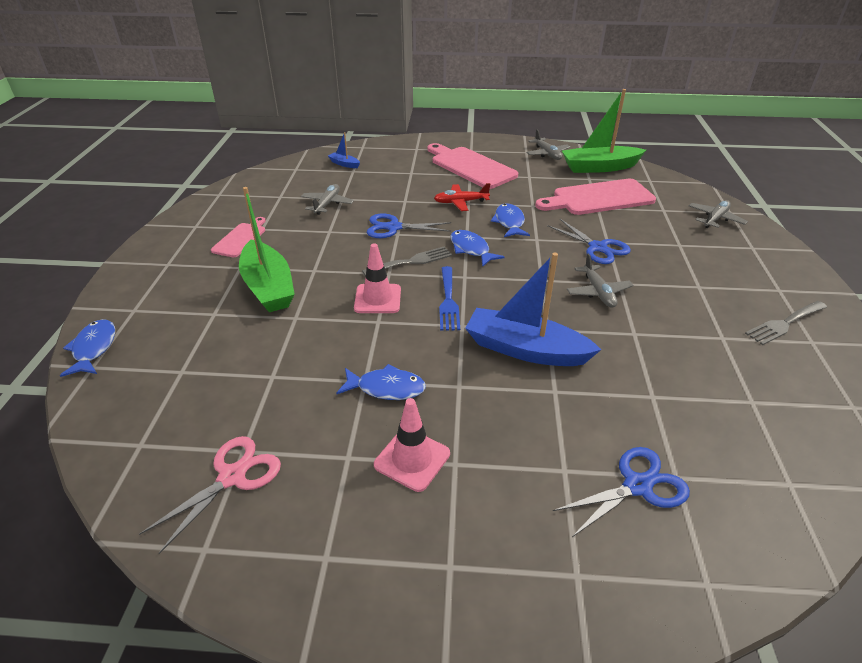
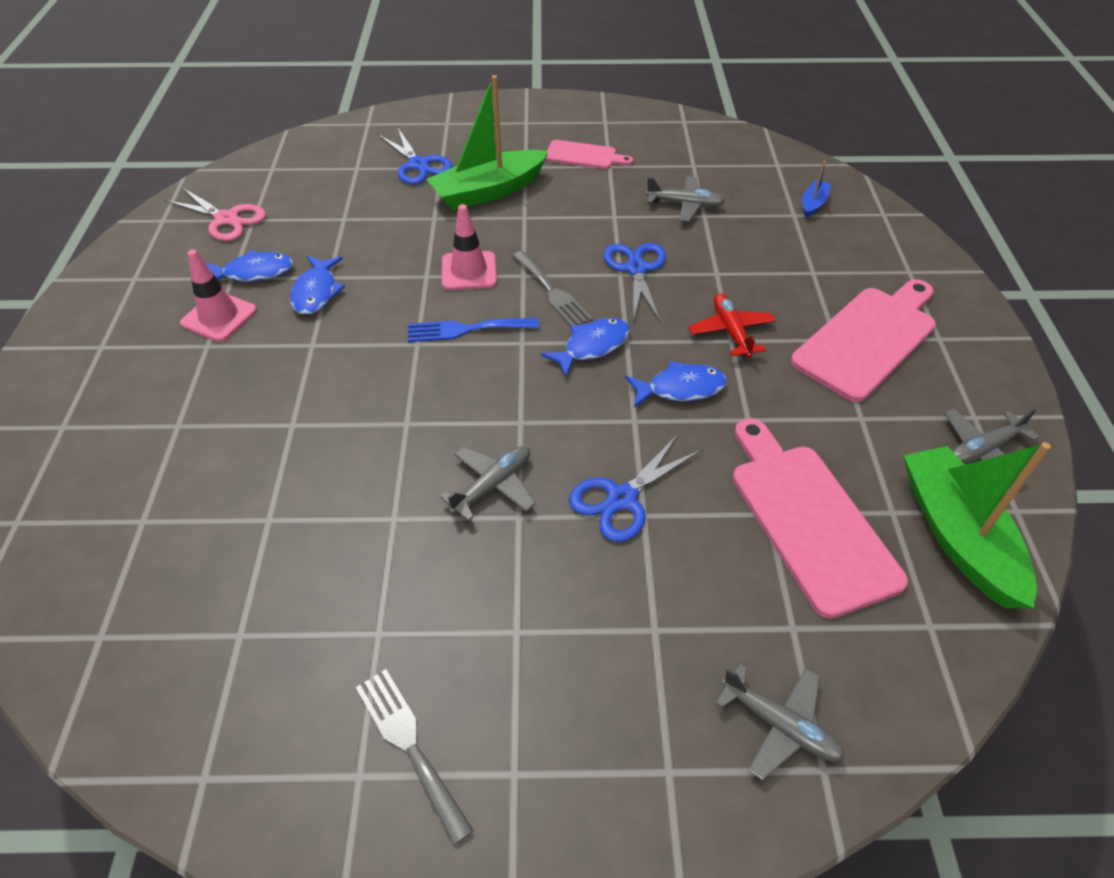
camera: 85 degrees right, 10 degrees up
(94, 348) = (391, 118): blue fish -> blue fish (254, 273)
(525, 350) = (367, 400): blue boat -> none
(598, 292) = (493, 486): grey plane -> grey plane turned 150 degrees clockwise
(637, 486) = (140, 483): blue scissors -> blue scissors (418, 165)

